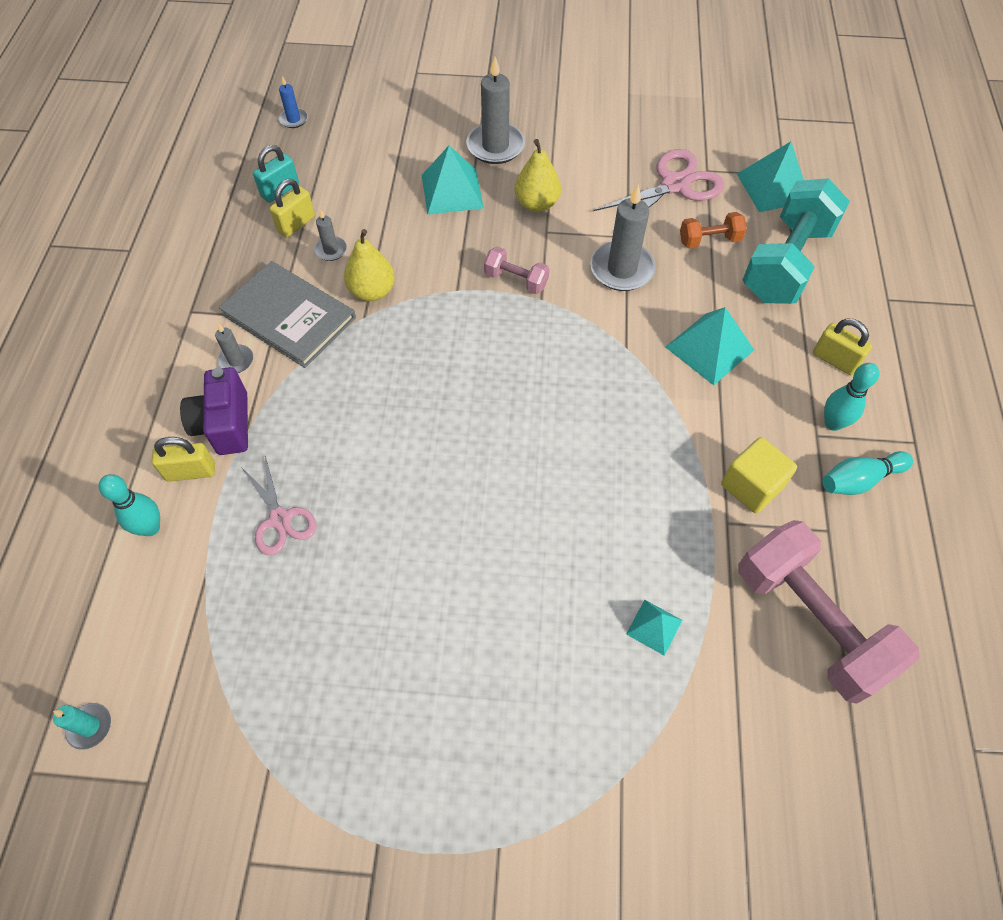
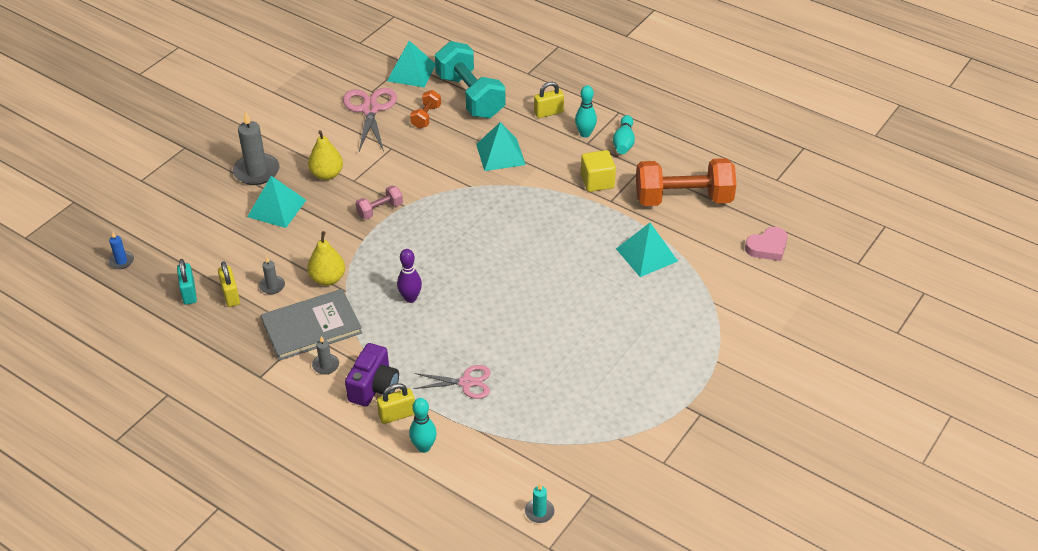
camera: 60 degrees left, 15 degrees down
(191, 472) = (397, 415): yellow padlock -> yellow padlock turned 45 degrees clockwise
(225, 425) = (374, 387): purple camera -> purple camera turned 90 degrees counterclockwise
(390, 385) = (410, 298): none -> purple bowling pin
(622, 269) = (413, 162): grey candle -> none
(654, 627) = (647, 255): turquoise pyramid -> turquoise pyramid, size x1.81
(804, 811) = (767, 247): none -> pink heart
(809, 621) = (683, 199): pink dumbbell -> orange dumbbell

